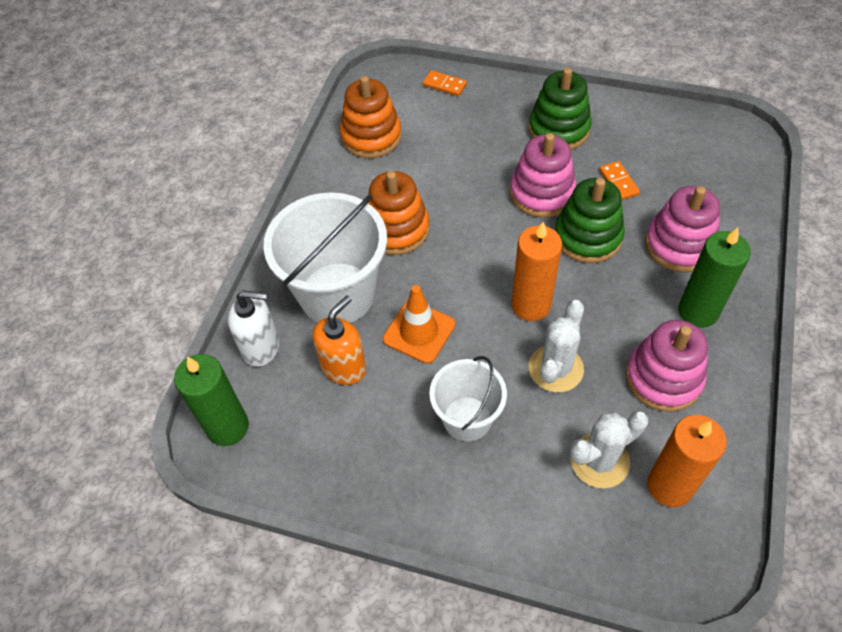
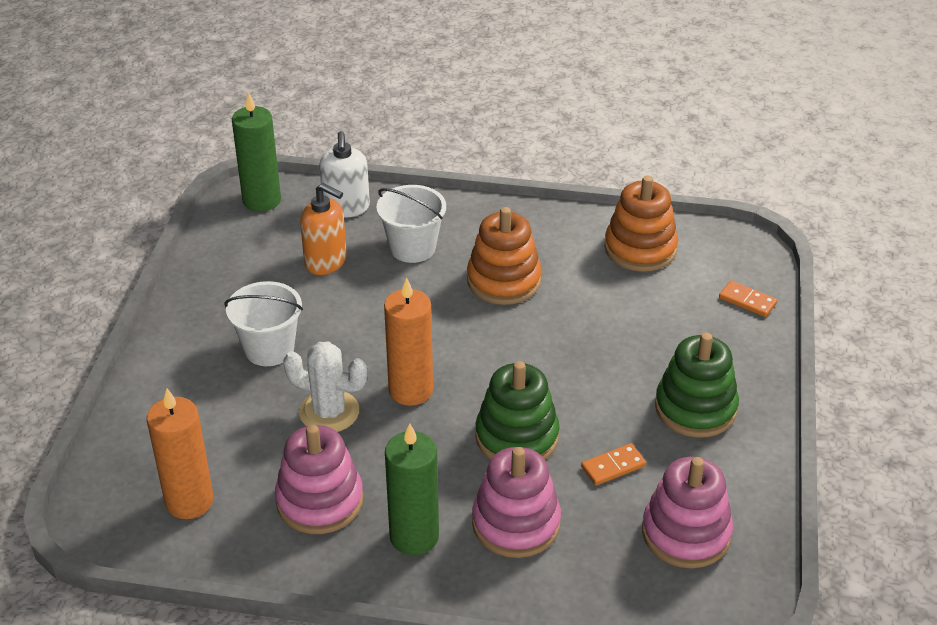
camera: 80 degrees right, 15 degrees down
(337, 294) = (412, 248): white bucket -> white bucket, size x0.58
(419, 332) = (370, 308): orange traffic cone -> none
(444, 85) = (747, 301): orange domino -> orange domino turned 75 degrees counterclockwise
(542, 193) = (580, 395): pink stacking toy -> pink stacking toy (686, 533)
(599, 461) = (220, 447): white cactus -> none

